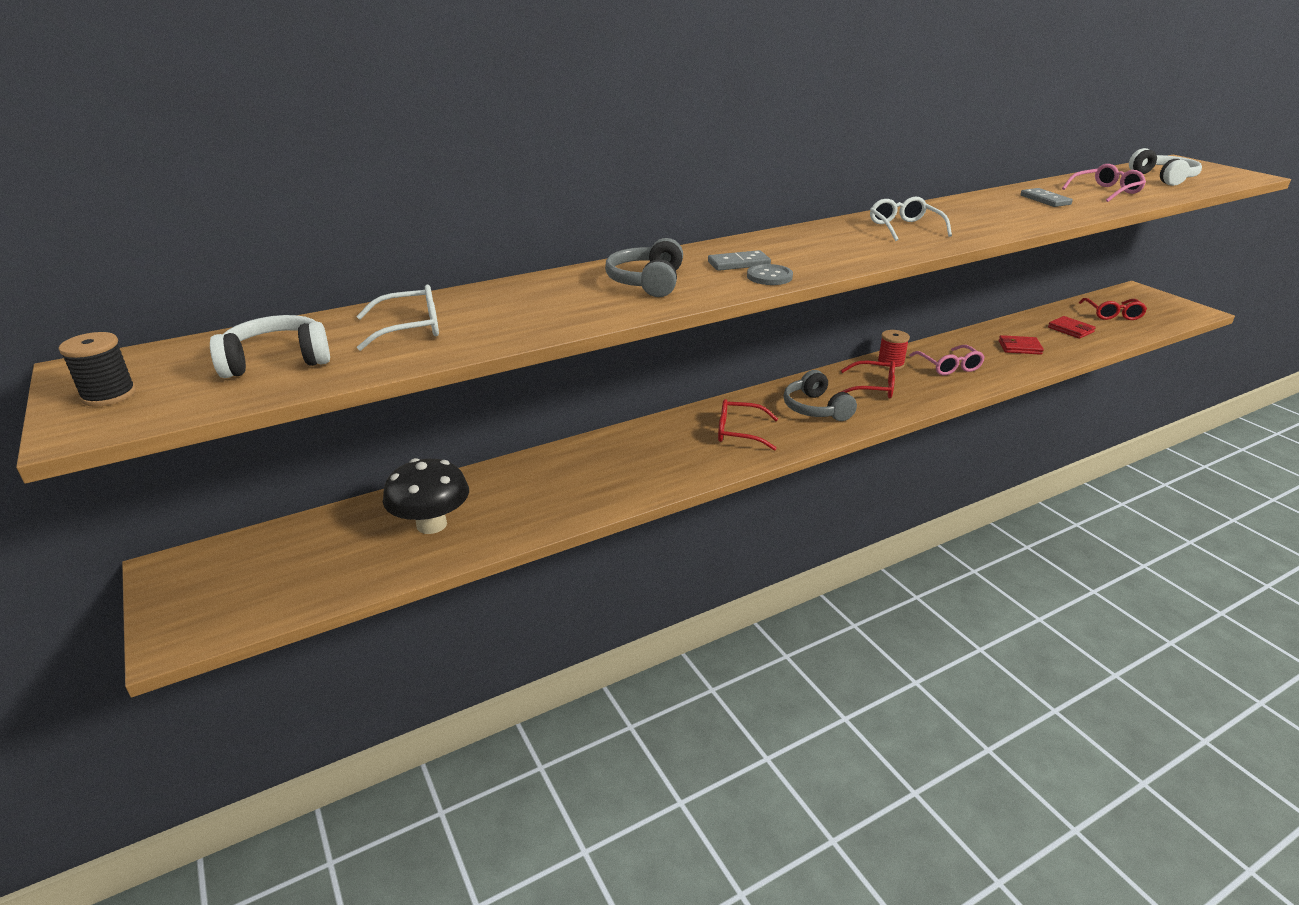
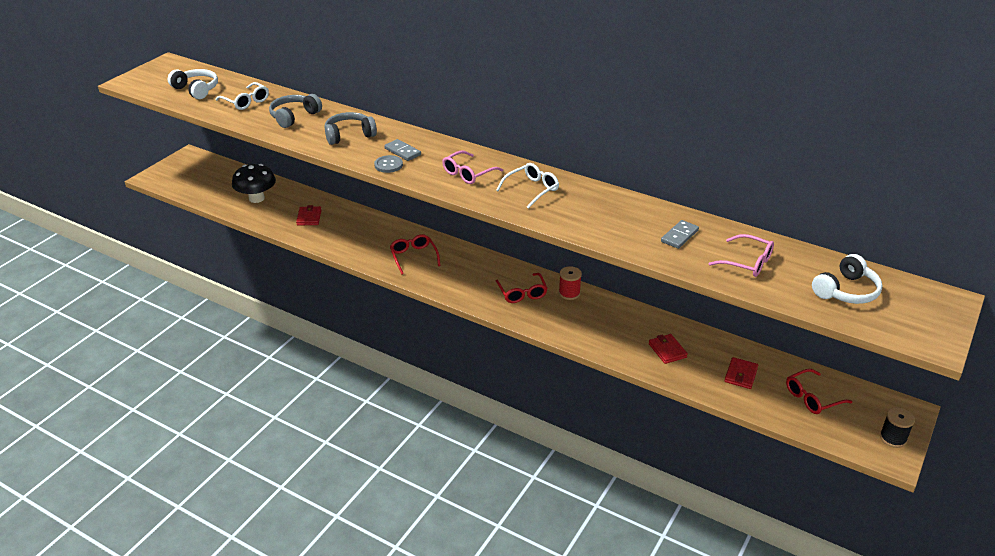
camera: 60 degrees right, 5 degrees up
(109, 395) = (150, 75): black spool -> black spool (893, 438)
(551, 488) = (309, 217): none -> red wallet
(815, 409) = (469, 277): grey headphones -> grey headphones (294, 117)
(949, 366) = (592, 320): pink glasses -> pink glasses (468, 173)

